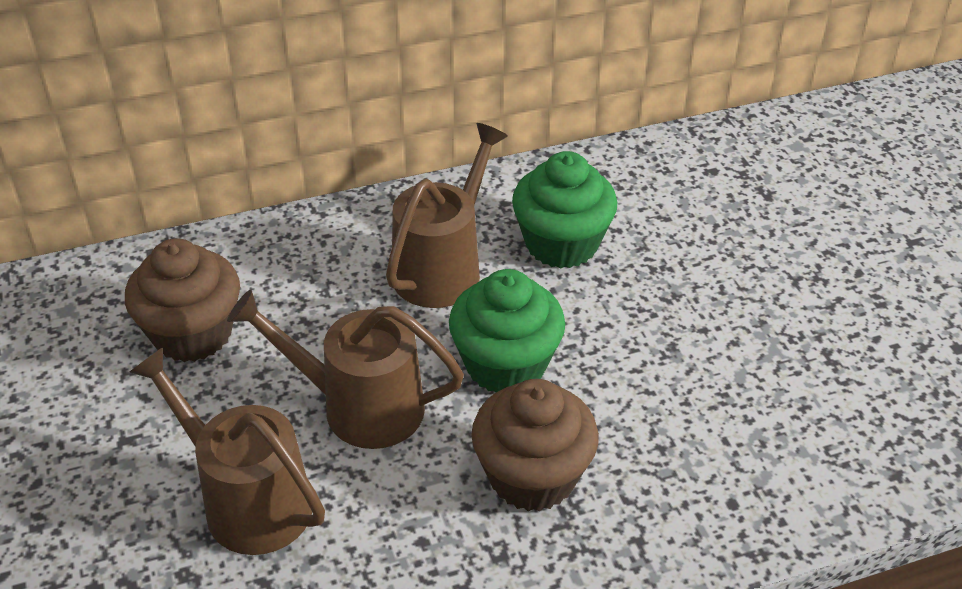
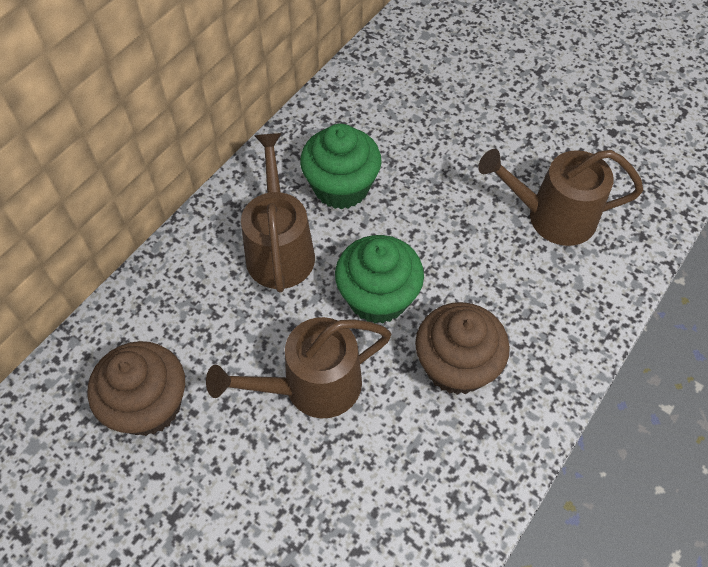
camera: 35 degrees left, 15 degrees up
(247, 500) = (297, 503): brown watering can -> brown watering can (552, 217)

